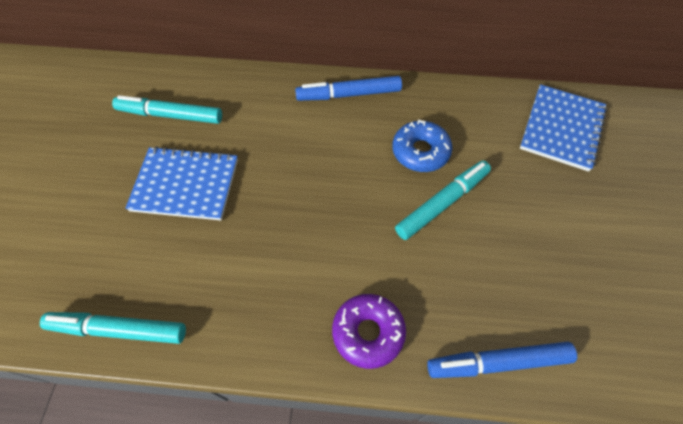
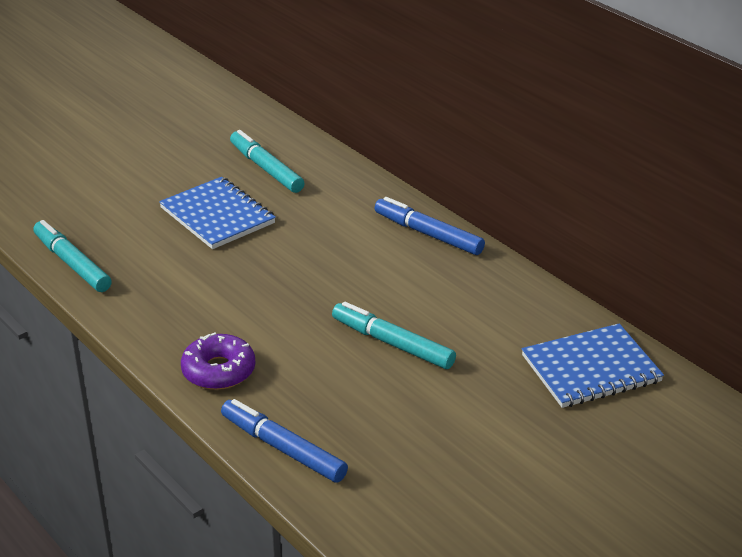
camera: 45 degrees right, 25 degrees down
(420, 151) = (428, 304): blue donut -> none
(442, 203) = (392, 344): turquoise marker -> turquoise marker turned 150 degrees counterclockwise

